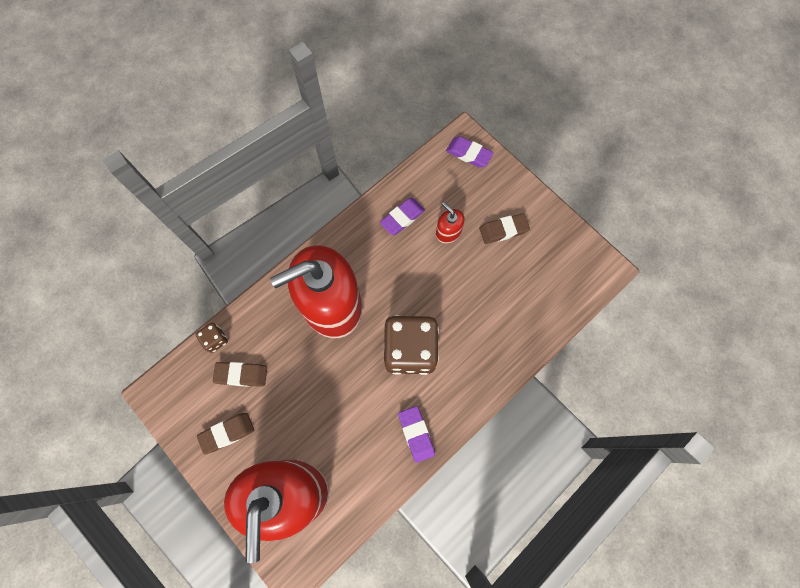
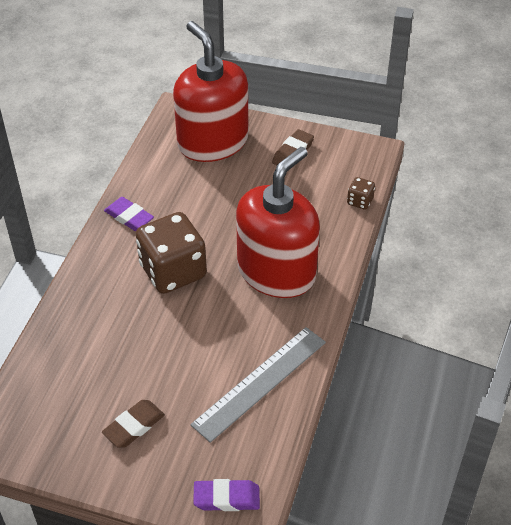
camera: 150 degrees right, 25 degrees down
(241, 375) = (315, 189): brown eraser -> none
(402, 218) = (260, 382): purple eraser -> grey ruler
(448, 232) = (198, 393): red soap dispenser -> none

